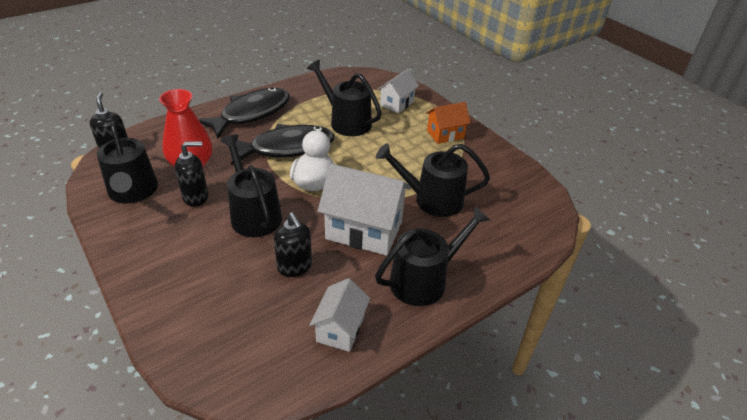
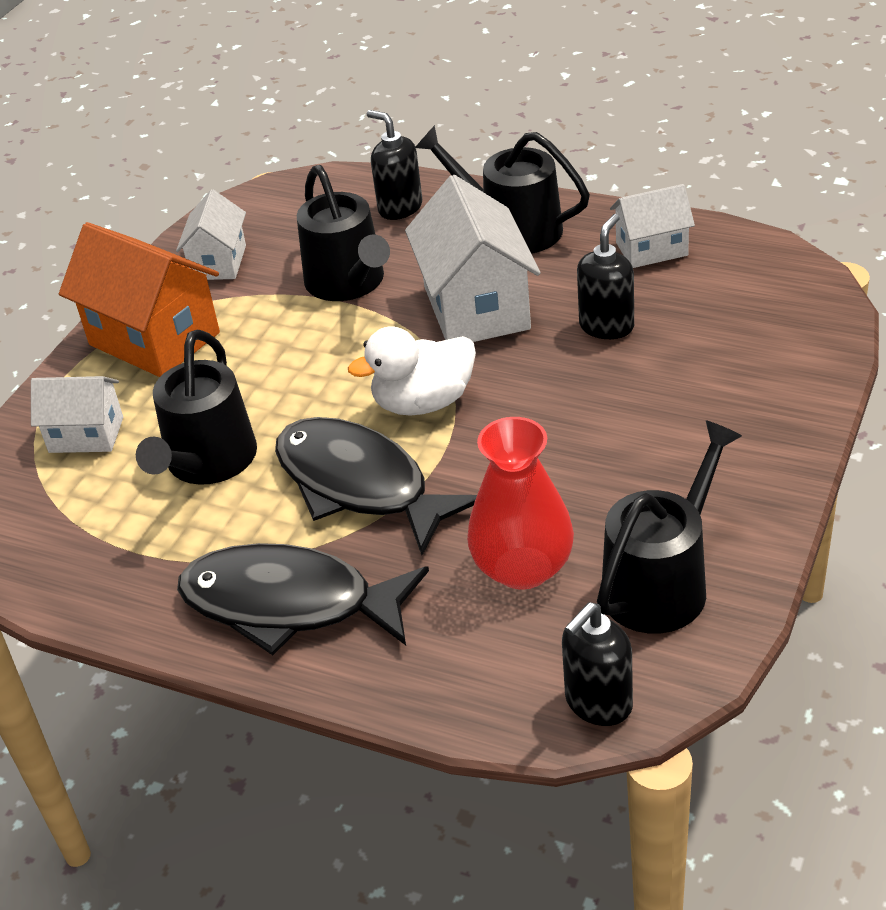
camera: 115 degrees left, 0 degrees up
(196, 197) = (590, 501): black soap dispenser -> black soap dispenser (400, 208)
(254, 214) = (557, 418): black watering can -> none
(445, 134) = (154, 339): orange house -> orange house, size x1.72
(492, 169) = (219, 262): none -> white house

